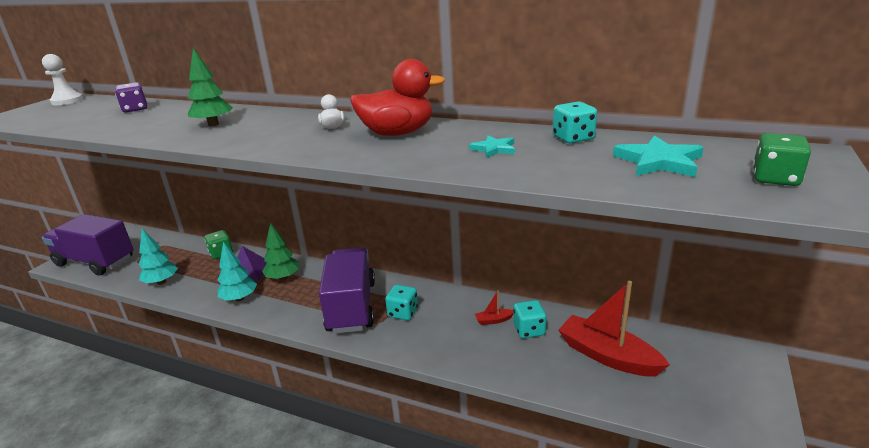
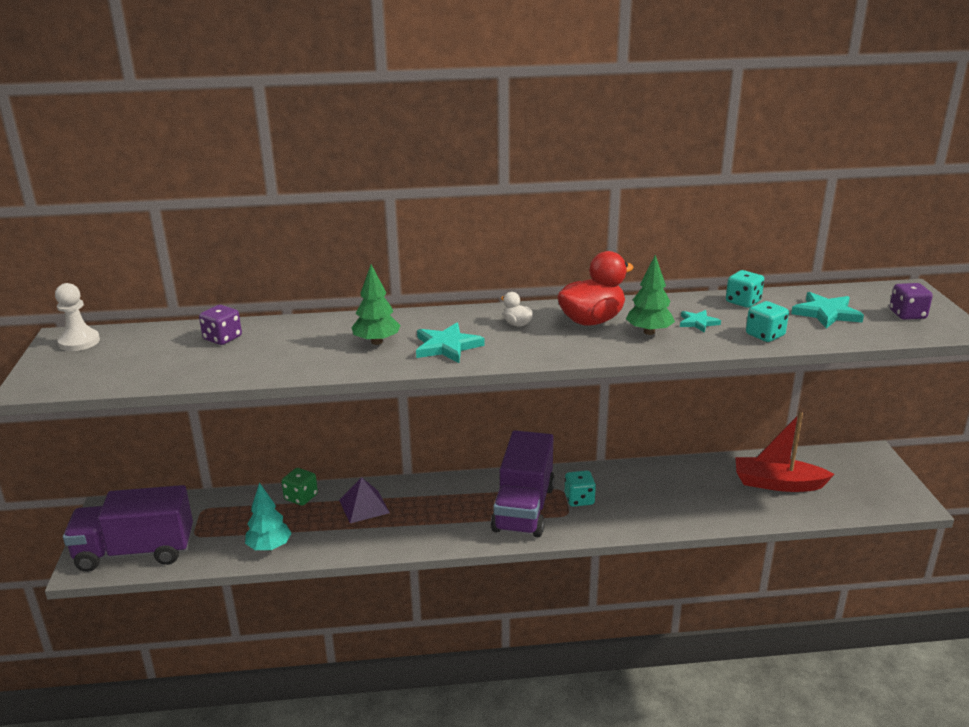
camera: 30 degrees left, 0 degrees up
(239, 298) = (392, 535): turquoise tree -> none
(251, 134) = (447, 346): none -> turquoise star
(283, 277) = (414, 502): green tree -> green tree (649, 332)
(351, 307) = (523, 508): purple truck -> purple truck turned 135 degrees counterclockwise
(493, 320) = (665, 482): red boat -> none
(529, 330) = (701, 481): turquoise dice -> turquoise dice (765, 335)
(775, 178) = (907, 314): green dice -> purple dice

